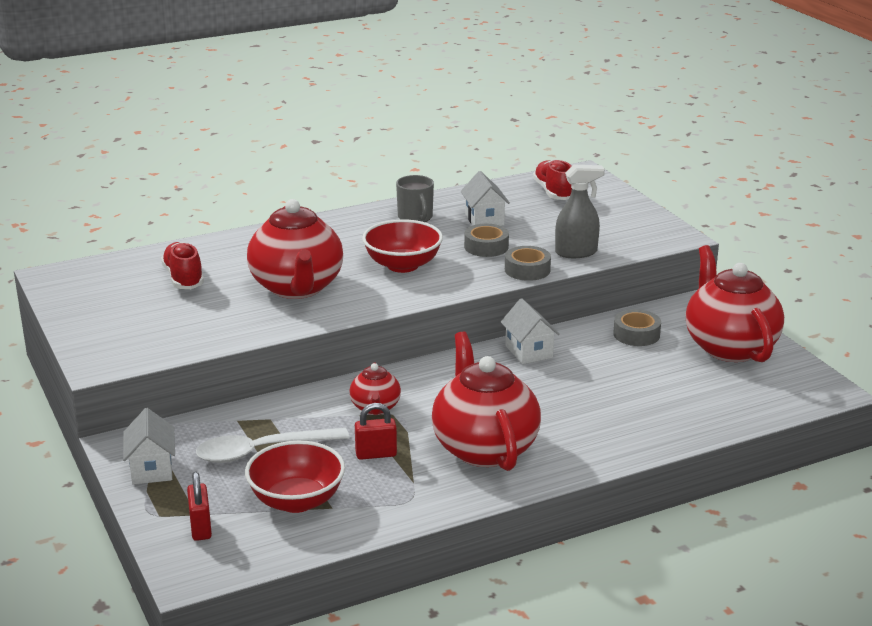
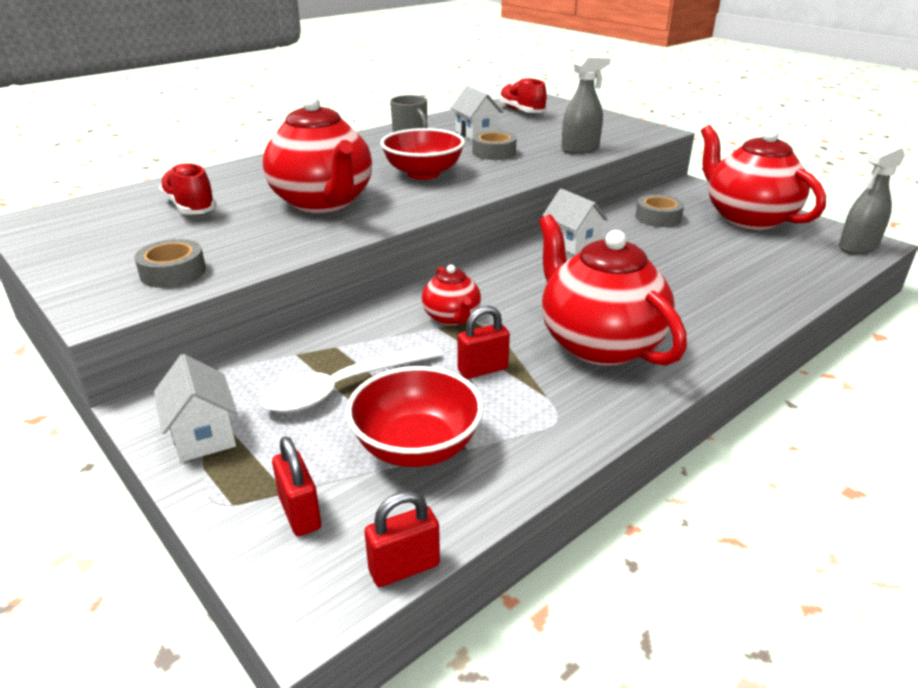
camera: 15 degrees left, 5 degrees up
(254, 568) = (404, 567): none -> red padlock
(527, 270) = (547, 166): grey tape -> grey tape (173, 272)
(812, 394) = (857, 247): none -> grey spray bottle

